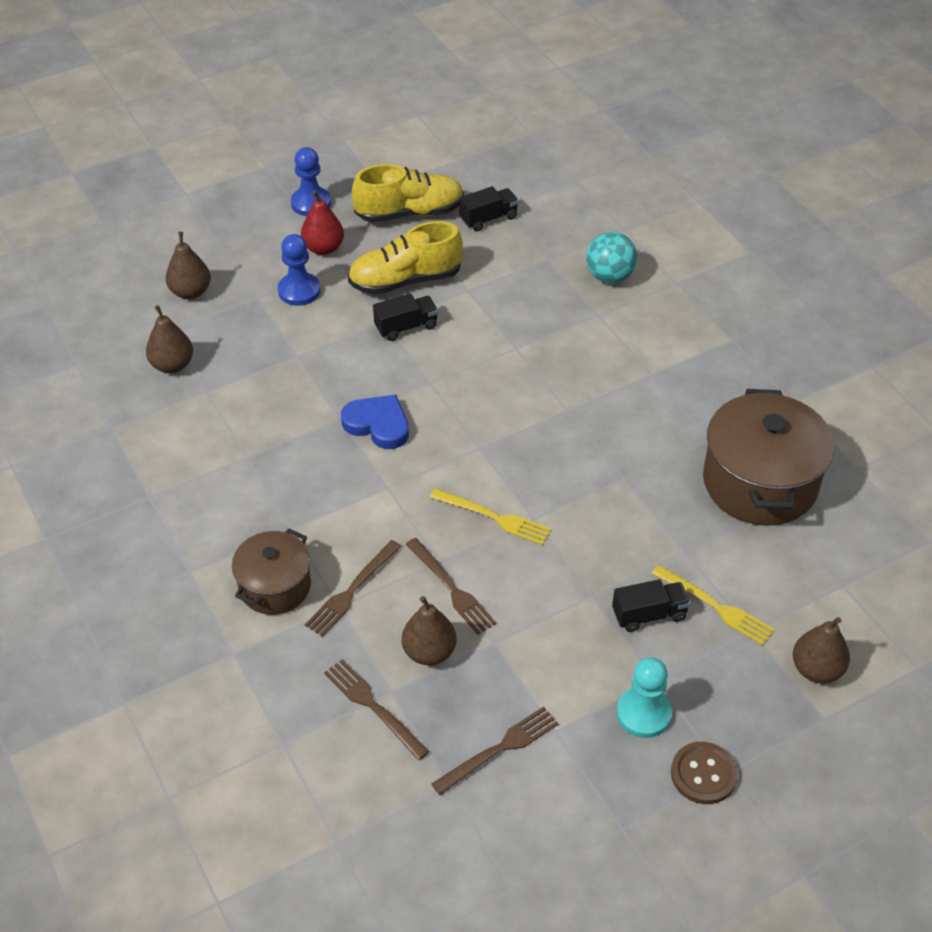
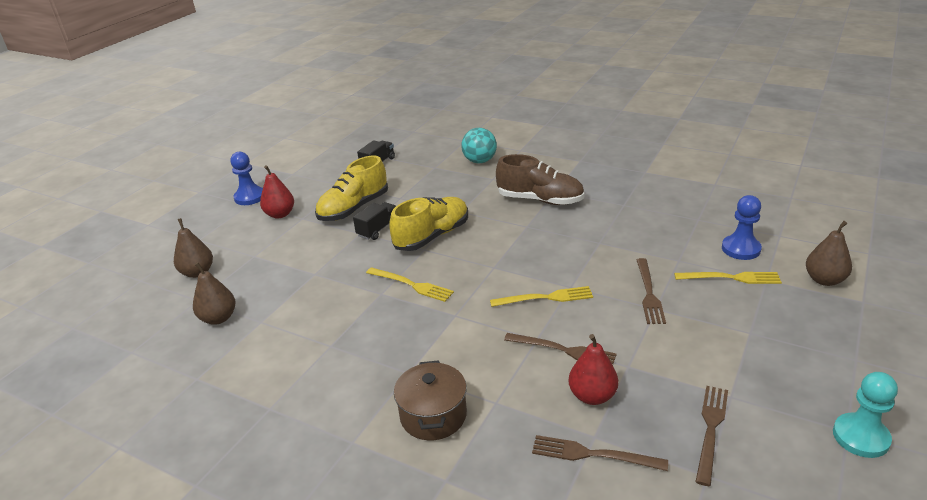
camera: 30 degrees left, 15 degrees down
(299, 291) = (283, 241): blue pawn -> blue pawn (741, 249)
(352, 591) = (495, 388): brown fork -> brown fork (649, 293)
(378, 424) = (411, 285): blue heart -> yellow fork
(409, 213) = (323, 178): yellow shoe -> yellow shoe (432, 236)
(429, 652) = (592, 396): brown pear -> red pear
(620, 378) = (540, 200): none -> brown shoe
(643, 714) = (768, 355): turquoise pawn -> turquoise pawn (860, 437)
(649, 615) = (701, 301): black truck -> none
(703, 774) = (846, 368): brown button -> none
(760, 483) = (675, 211): brown pot -> none

